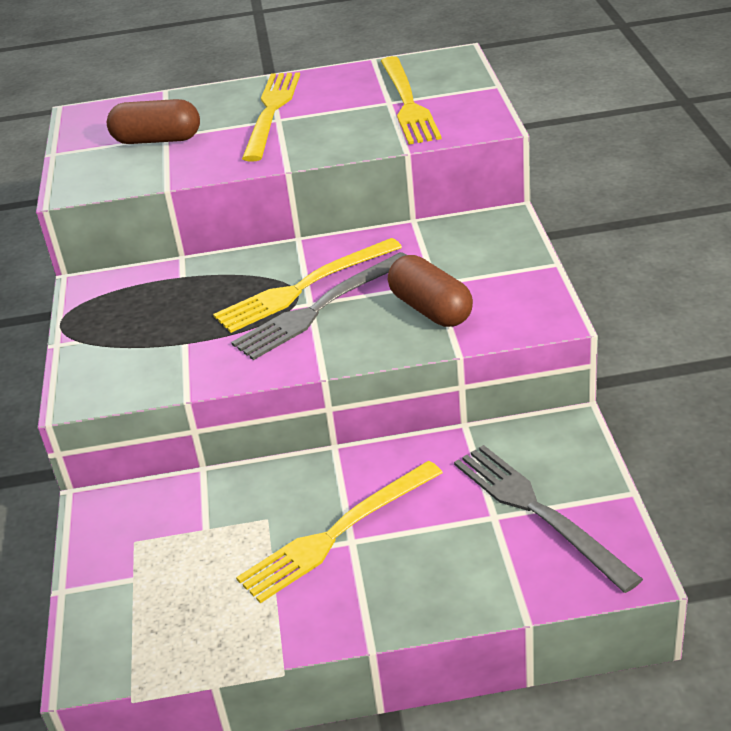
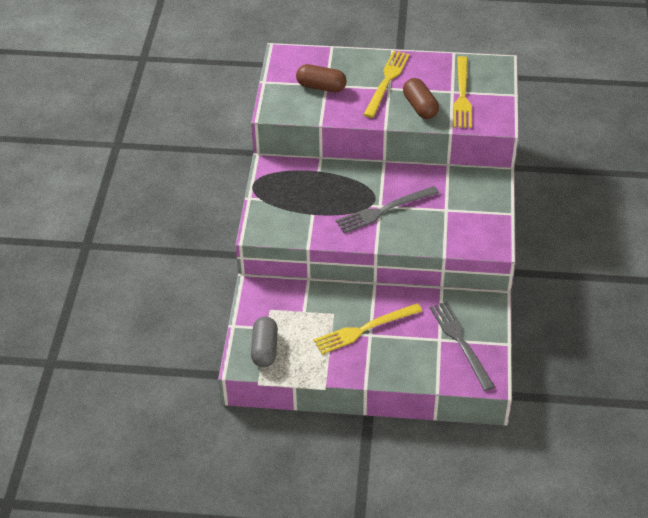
camera: 10 degrees right, 10 degrees up
(136, 622) = (265, 349): none -> grey capsule
(304, 287) = (379, 195): yellow fork -> none
(430, 309) = (439, 225): brown capsule -> brown capsule (420, 107)

